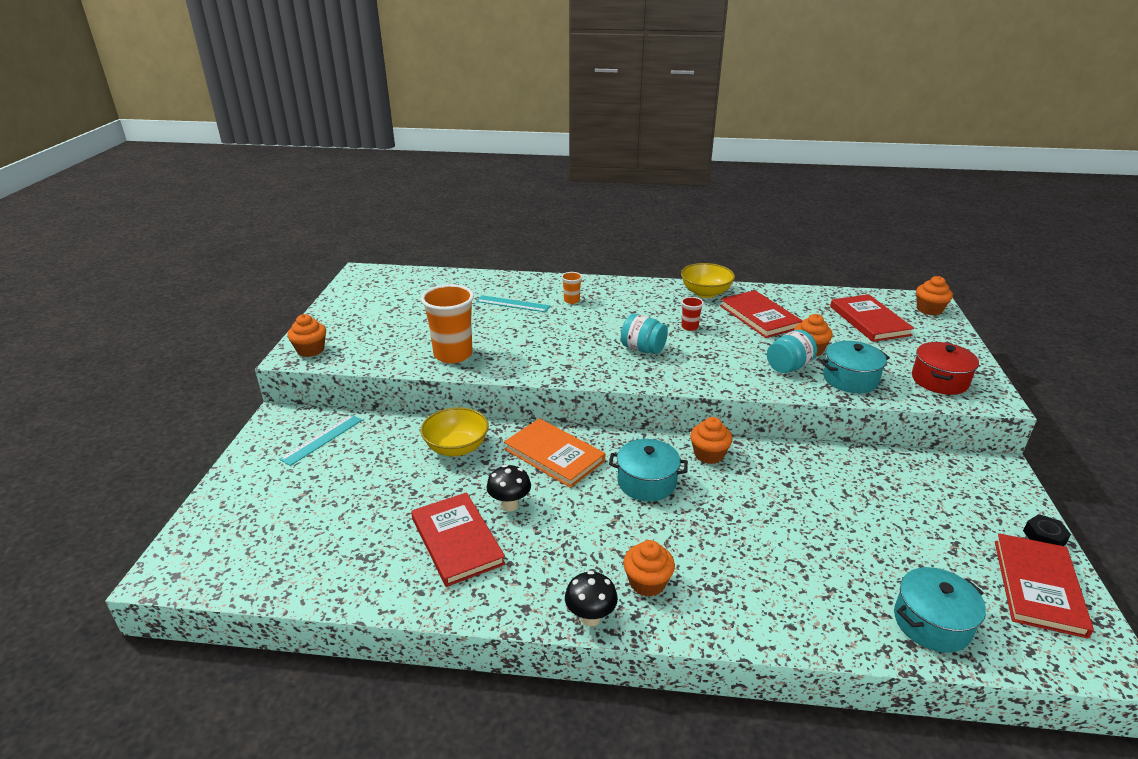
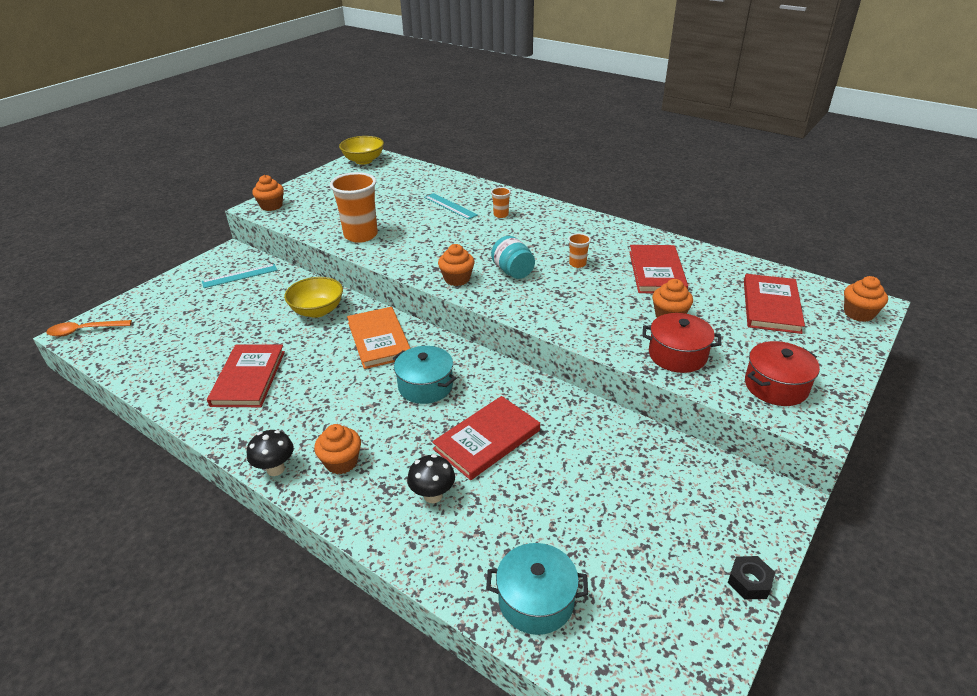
camera: 30 degrees right, 5 degrees up
(178, 565) = (84, 331): none -> orange spoon
(510, 505) = (308, 366): black mushroom -> black mushroom (433, 495)
(689, 327) = (577, 264): red cup -> orange cup
(705, 293) = (629, 237): yellow bowl -> yellow bowl (363, 160)
(708, 454) = (501, 382): orange cupcake -> orange cupcake (457, 279)
(788, 367) = (628, 325): turquoise jar -> none
(850, 379) = (677, 355): turquoise pot -> red pot
(1038, 587) = (683, 621): red book -> red book (487, 439)

